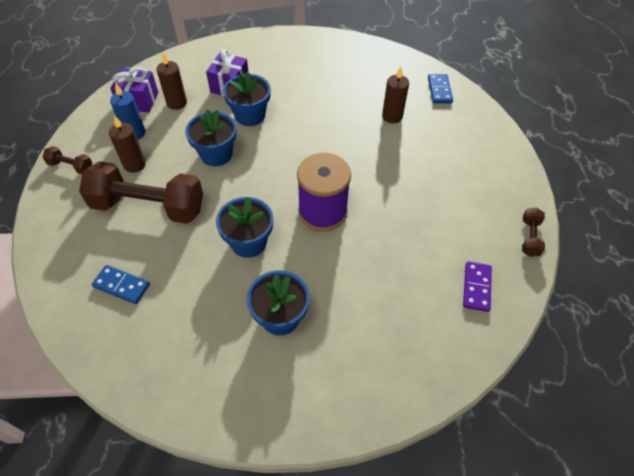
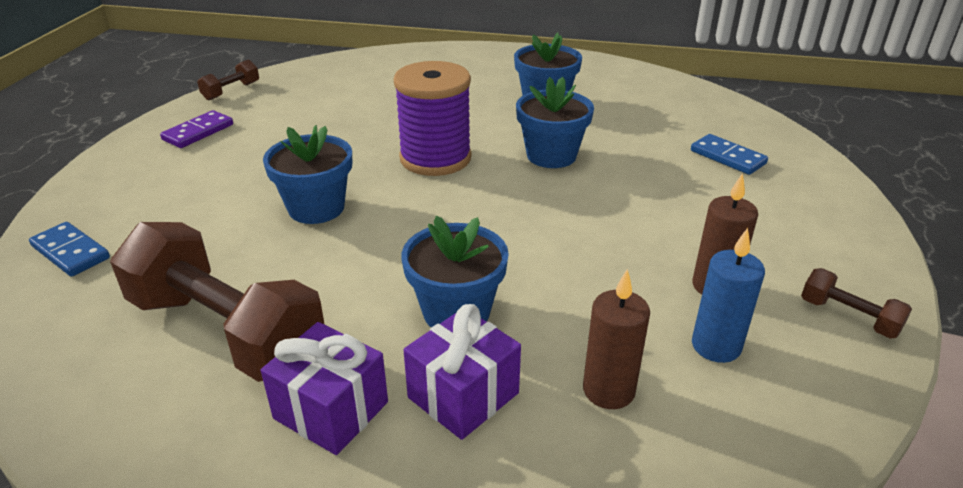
camera: 155 degrees left, 20 degrees down
(138, 100) = (707, 428): purple gift -> purple gift (331, 410)
(148, 206) = (689, 222): brown dumbbell -> brown dumbbell (226, 331)
(216, 154) = (555, 262): blue flower pot -> blue flower pot (316, 208)
(392, 116) = (207, 235): brown candle -> none
(439, 90) = (71, 252): blue domino -> blue domino turned 75 degrees counterclockwise
(476, 287) = (333, 78): purple domino -> purple domino (198, 132)

